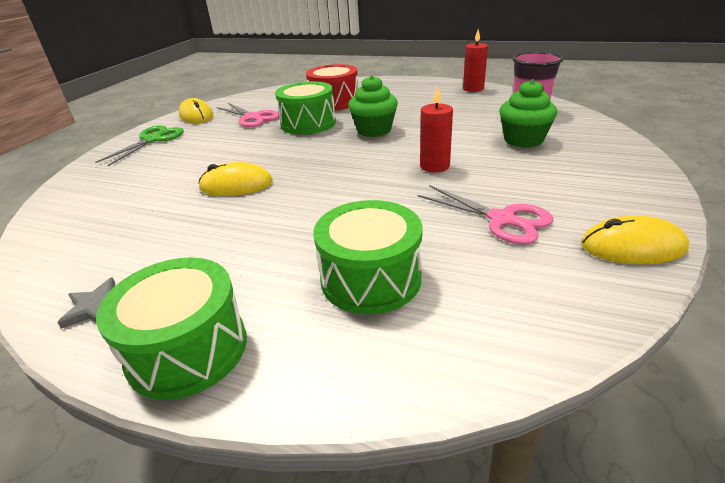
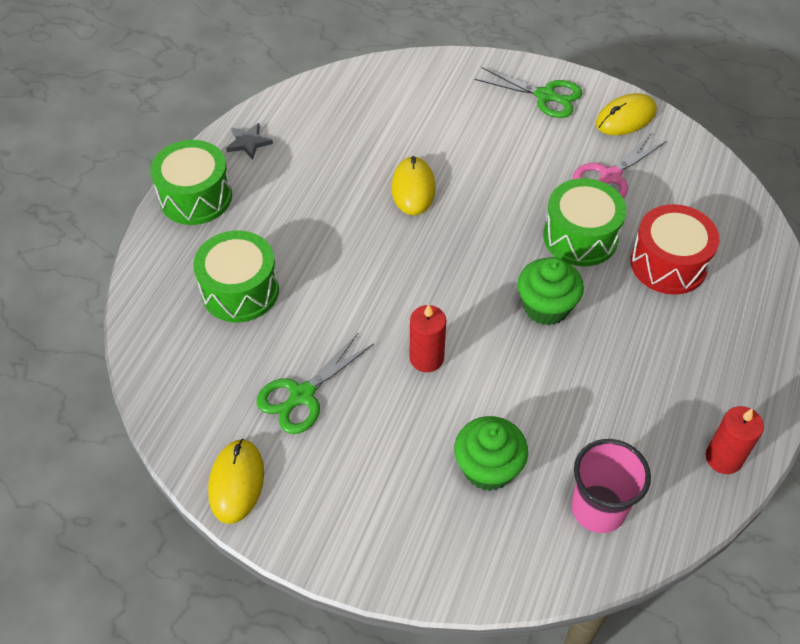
camera: 90 degrees right, 20 degrees up
(503, 220) = (301, 396): pink scissors -> green scissors

